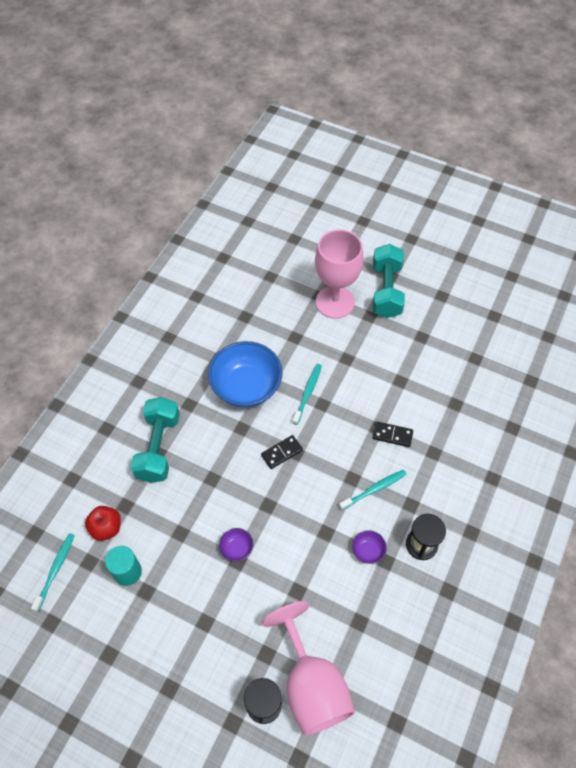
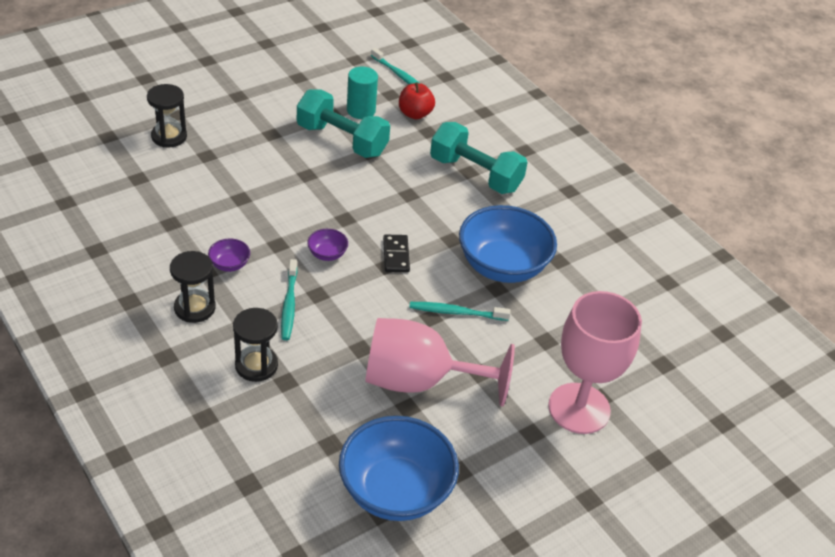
camera: 115 degrees right, 15 degrees down
(236, 548) = (320, 179): purple bowl -> purple bowl (327, 254)
(308, 393) = (456, 312): turquoise toothbrush -> turquoise toothbrush turned 135 degrees clockwise
(311, 685) = (152, 169): pink goblet -> pink goblet (418, 381)
(386, 290) = (565, 477): turquoise dumbbell -> turquoise dumbbell (342, 140)
(392, 435) = (340, 357): black domino -> none
(435, 476) = (256, 365): none -> black hourglass
(457, 358) = (395, 491): none -> blue bowl

